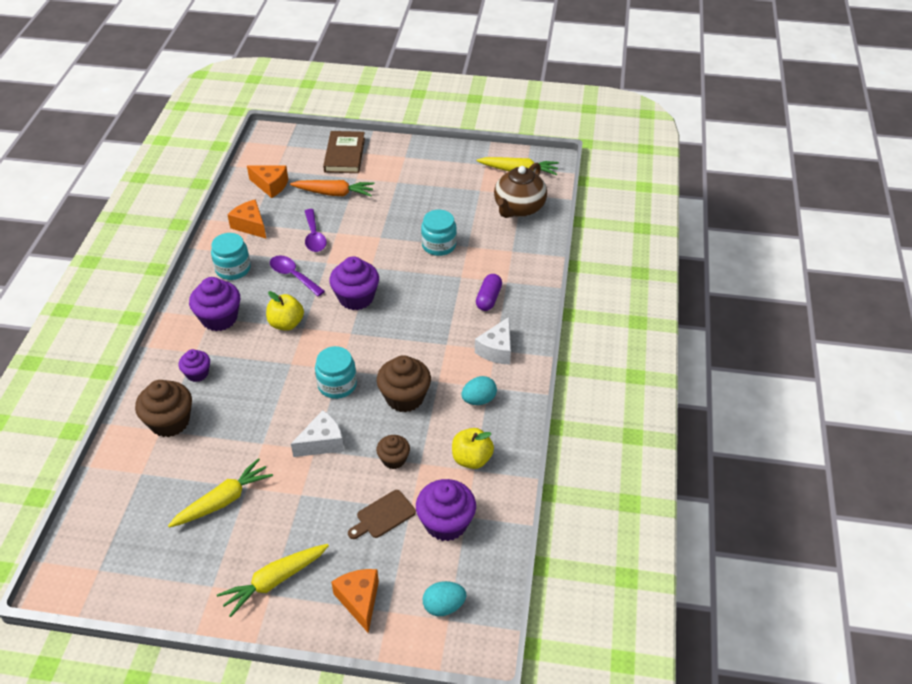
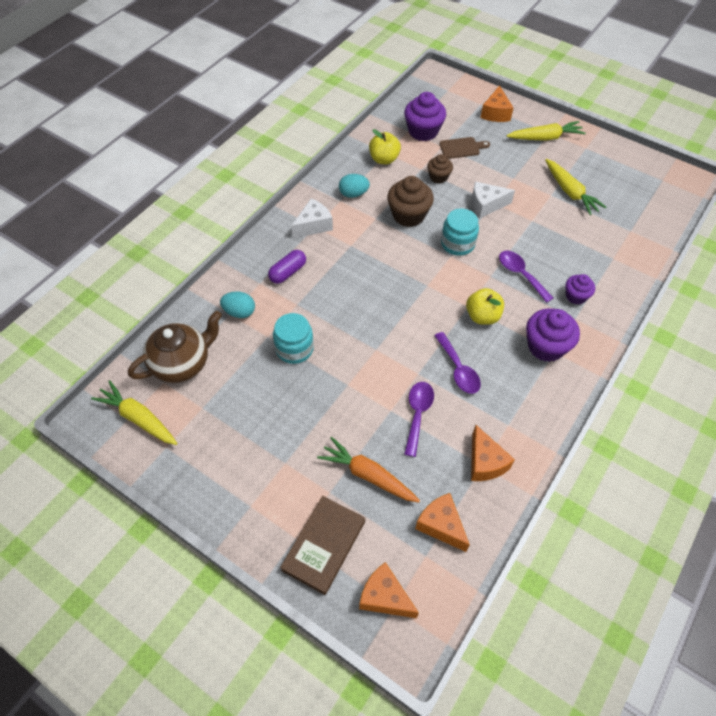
camera: 155 degrees left, 10 degrees up
(170, 422) = (605, 262): brown cupcake -> none
(223, 500) = (570, 192): yellow carrot -> yellow carrot turned 105 degrees counterclockwise
(233, 269) = (519, 404): turquoise jar -> none
(260, 376) = (520, 274): none -> purple spoon
(294, 147) = (384, 597): none -> orange cheese
(356, 298) = (406, 319): purple cupcake -> none
(444, 606) = (447, 96): turquoise egg -> turquoise egg (239, 312)

